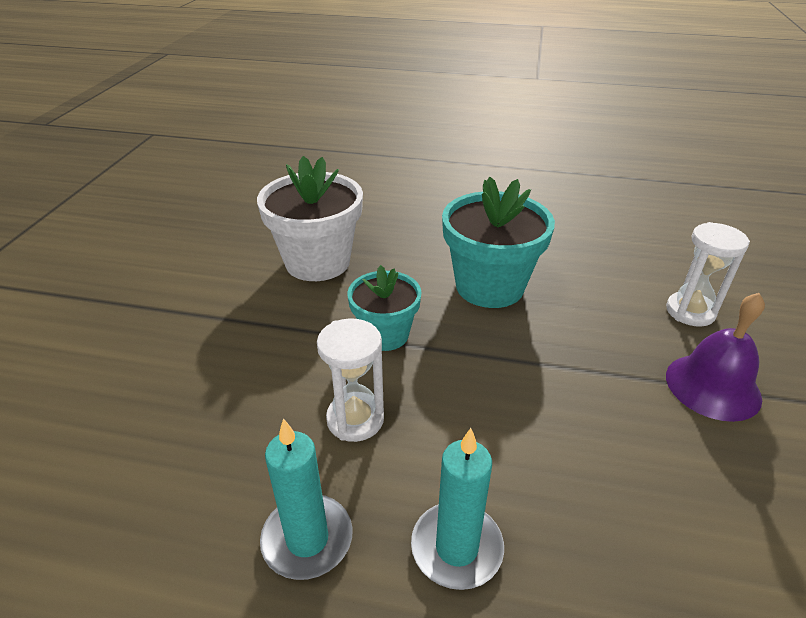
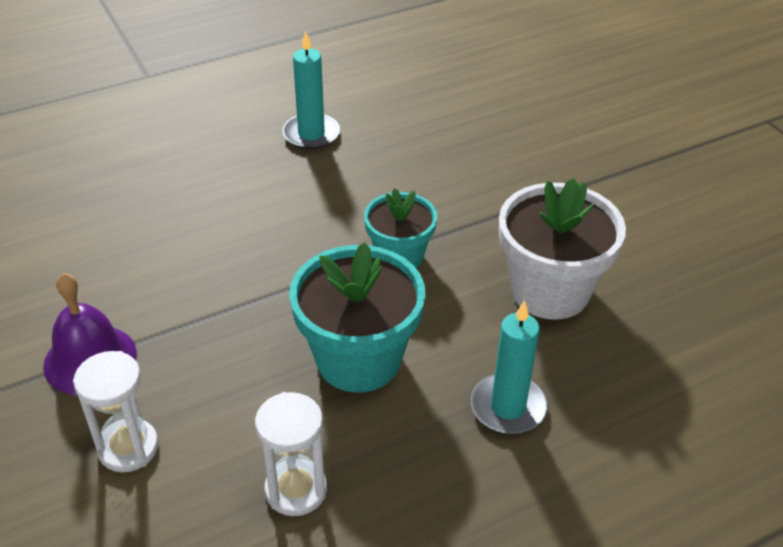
camera: 140 degrees right, 5 degrees up
(355, 419) = (351, 192): white hourglass -> white hourglass (296, 490)
(456, 548) = (229, 168): turquoise candle -> turquoise candle (508, 407)

